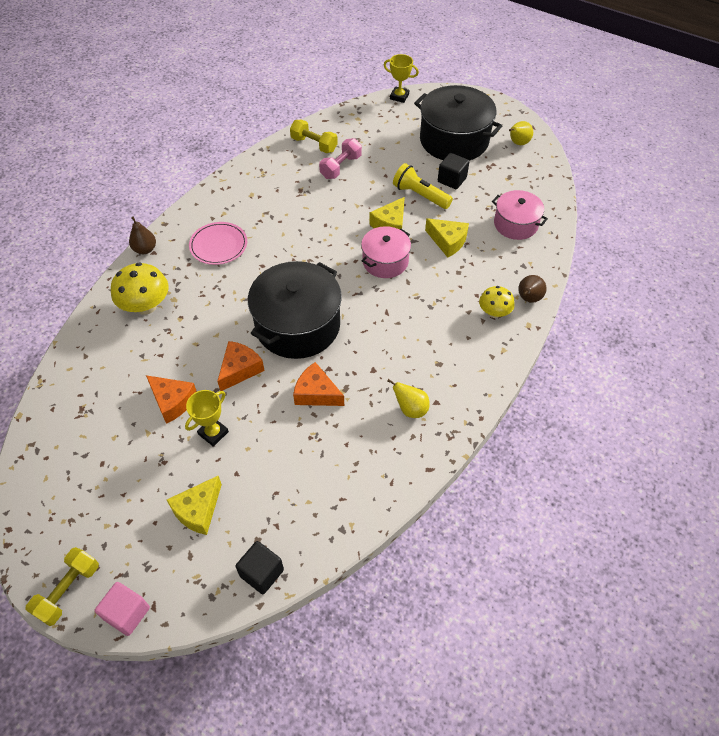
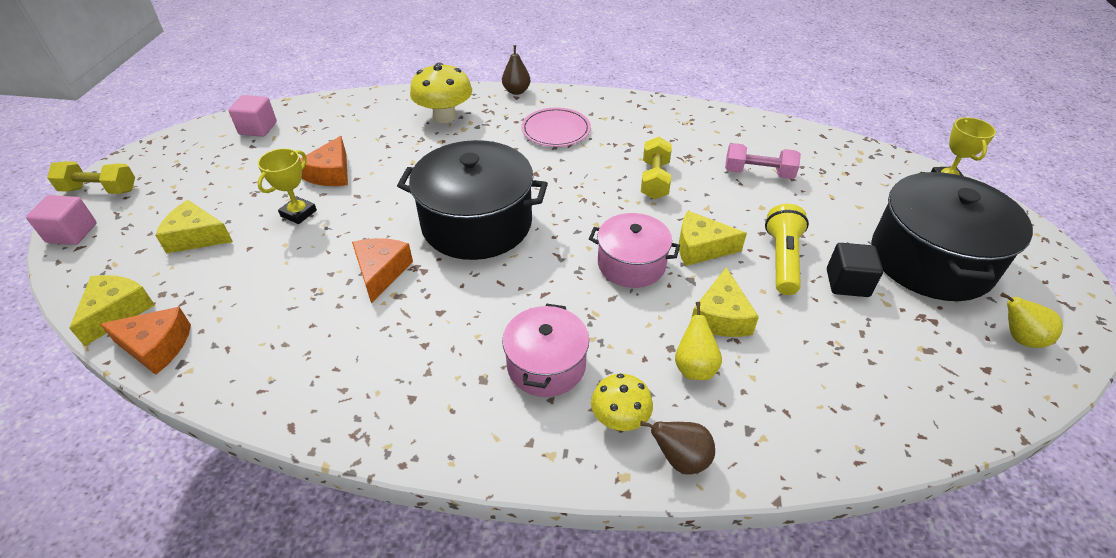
camera: 65 degrees right, 10 degrees down
(56, 446) = (258, 128): none -> pink cube
(213, 433) = (298, 213): yellow trophy -> yellow trophy turned 75 degrees counterclockwise
(240, 369) = (391, 202): orange cheese -> orange cheese (156, 347)
(262, 573) = (117, 312): black cube -> yellow cheese
(314, 145) = (772, 141): yellow dumbbell -> yellow dumbbell (654, 180)
(410, 409) = (388, 372): yellow pear -> yellow pear (694, 367)
(515, 224) = (831, 391): pink pot -> pink pot (546, 365)

